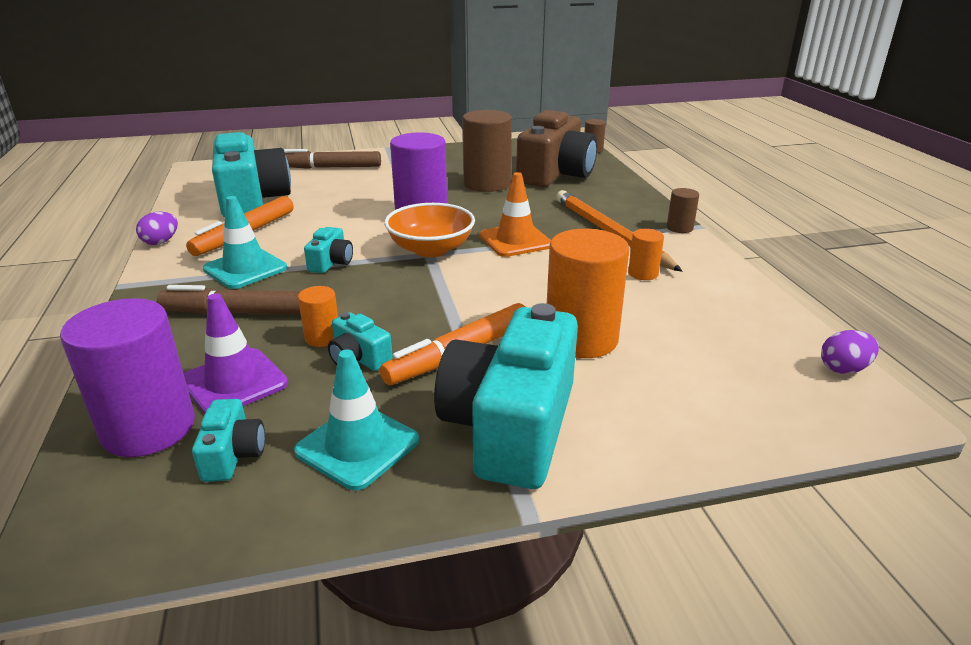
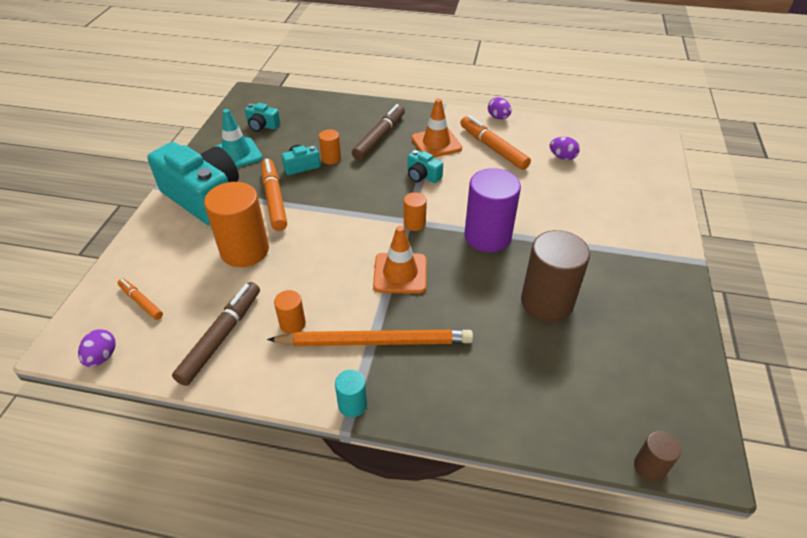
camera: 115 degrees right, 15 degrees up
(149, 428) = (299, 109): purple cylinder -> none
(234, 382) = (313, 130): purple traffic cone -> none
(245, 269) = (436, 143): turquoise traffic cone -> orange traffic cone
(252, 200) = (562, 157): turquoise camera -> purple egg
(330, 167) = (635, 208): brown marker -> brown marker (221, 337)
(431, 249) = (414, 223): orange bowl -> orange cylinder
(555, 174) = (557, 374): brown camera -> none
(679, 228) = (352, 404): brown cylinder -> turquoise cylinder
(750, 381) = (141, 302): none -> orange marker

